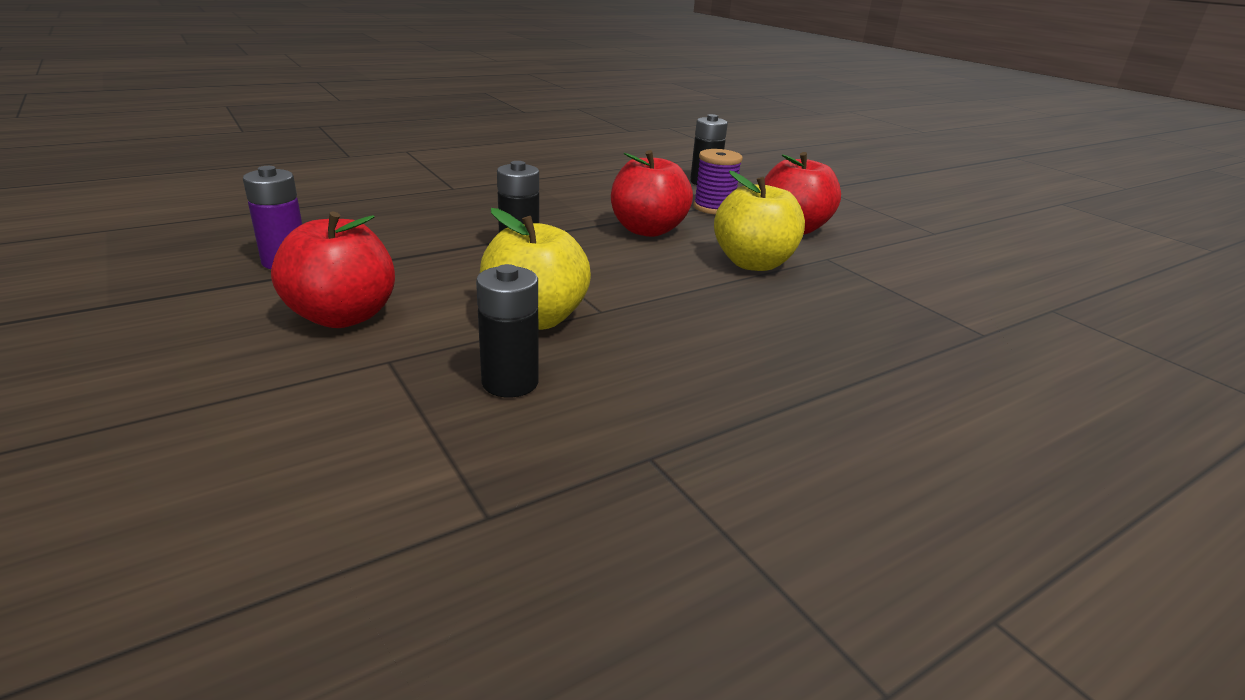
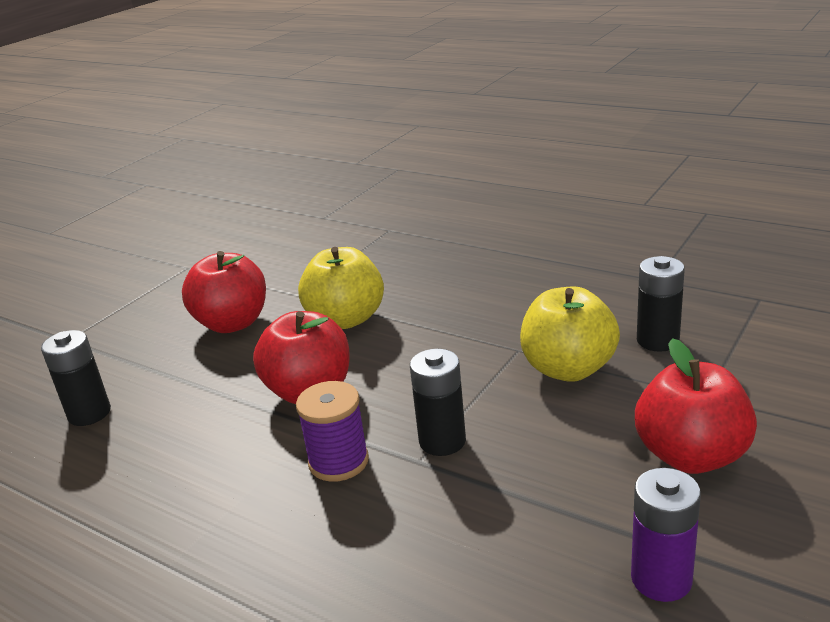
camera: 110 degrees left, 0 degrees up
(714, 208) = (197, 378): purple spool -> purple spool (338, 461)

